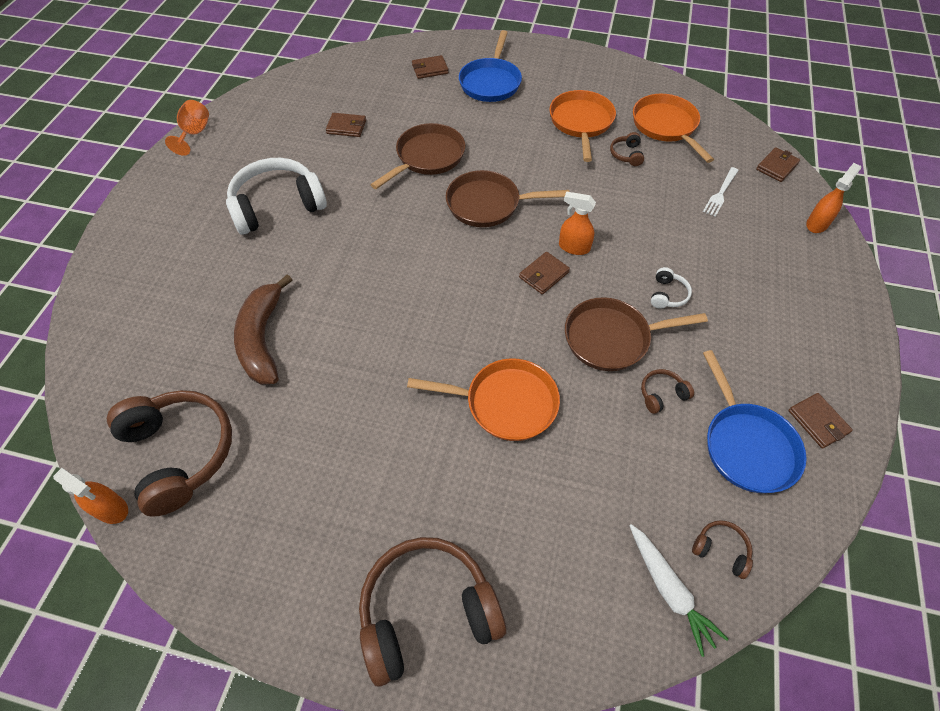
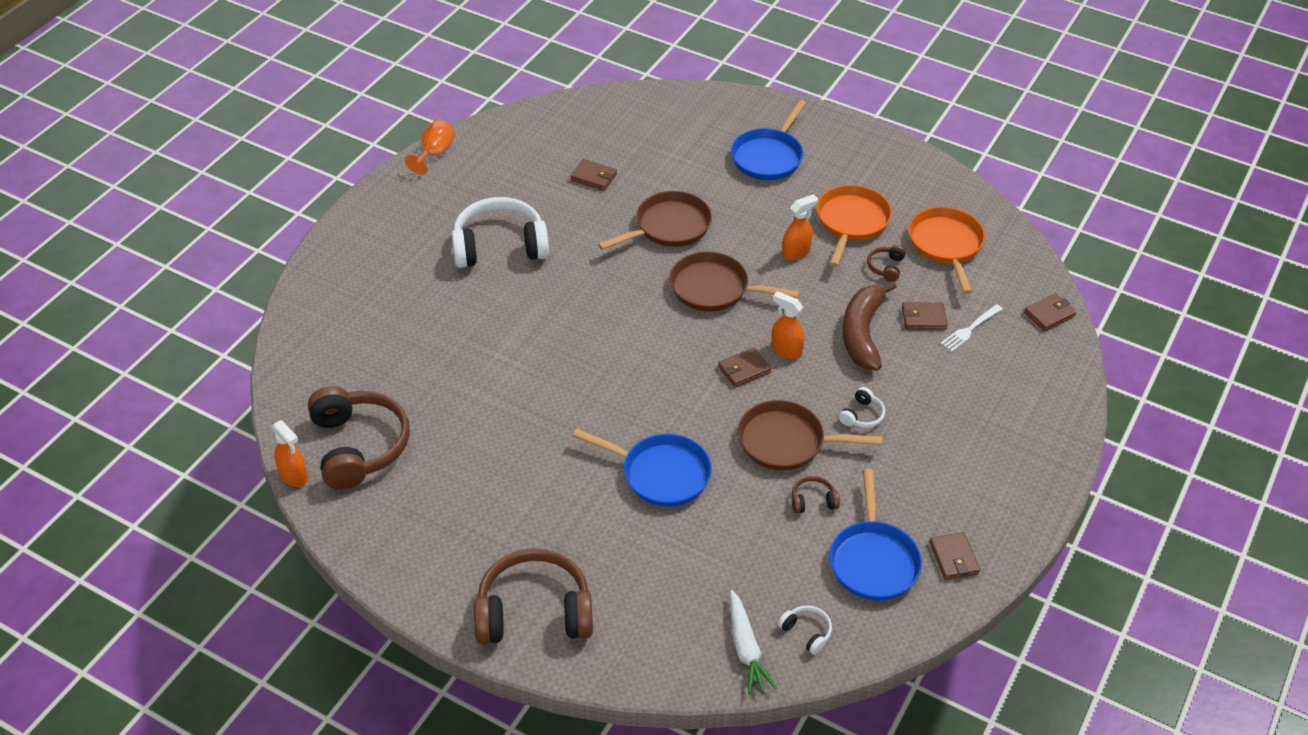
camera: 15 degrees right, 10 degrees down
(263, 338) = (453, 368): brown banana -> brown banana (862, 333)
(430, 69) = (706, 128): brown wallet -> brown wallet (923, 318)
(505, 403) = (660, 473): orange pan -> blue pan
(721, 550) = (806, 632): brown headphones -> white headphones
(817, 224) = (1060, 382): orange spray bottle -> orange spray bottle (796, 252)

